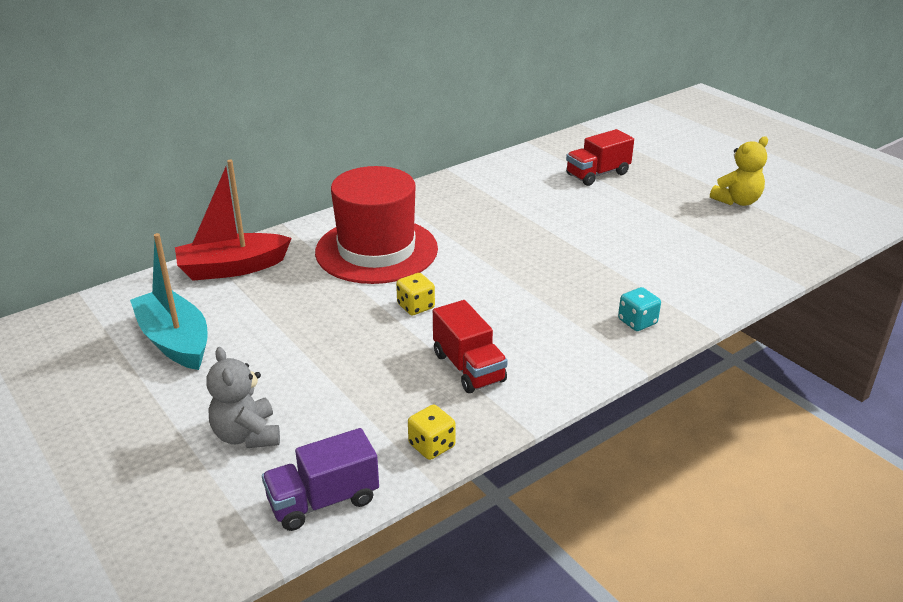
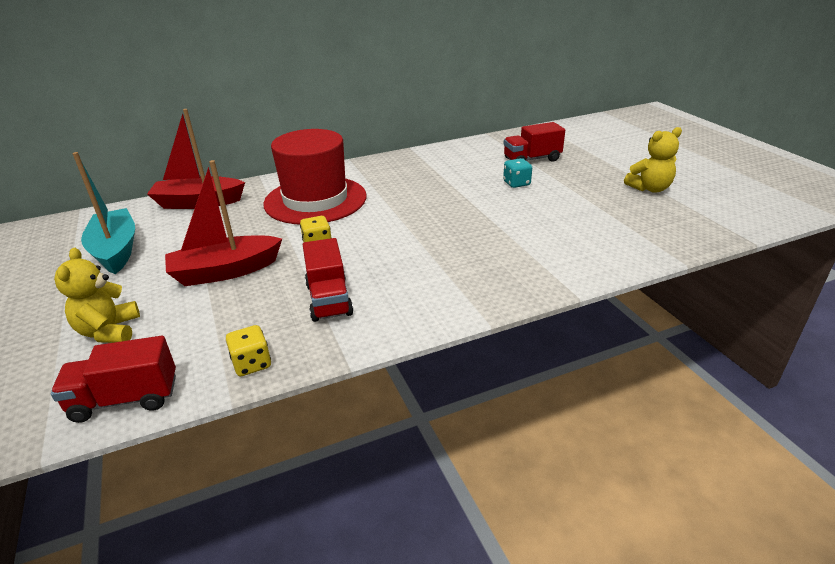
camera: 15 degrees right, 0 degrees up
(247, 435) = (109, 331): grey teddy bear -> yellow teddy bear
(323, 501) = (125, 399): purple truck -> red truck
(330, 350) = (225, 271): none -> red boat
(637, 322) = (504, 278): turquoise dice -> turquoise dice (516, 183)

